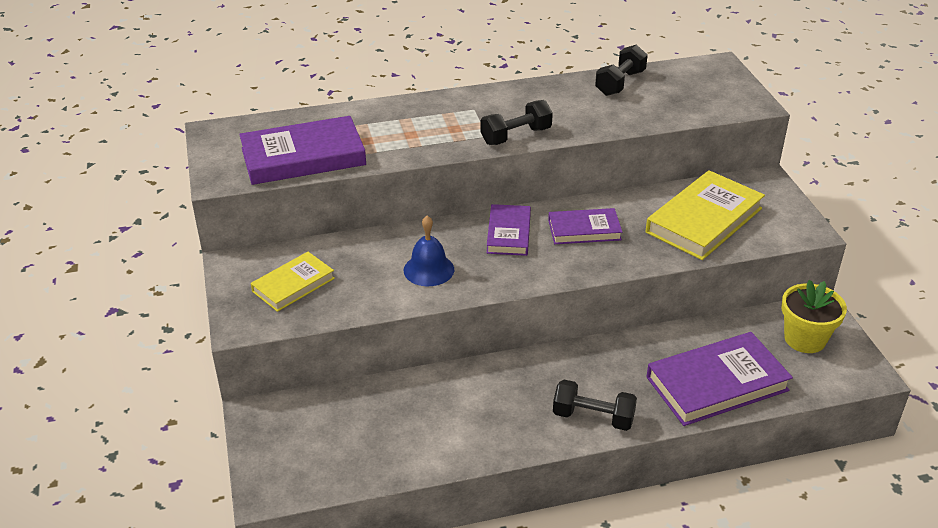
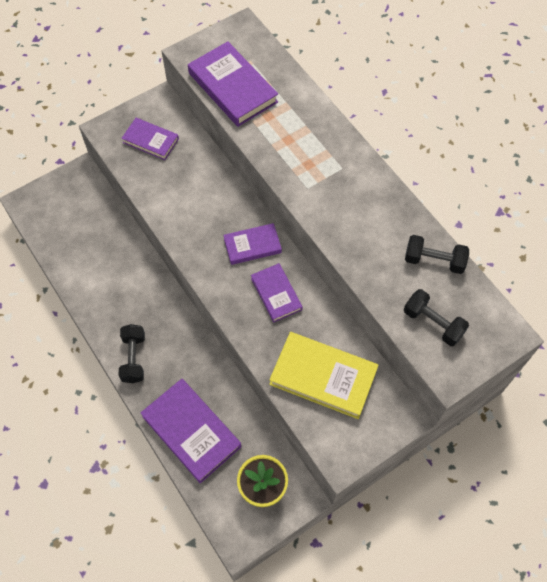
camera: 70 degrees right, 25 degrees up
(293, 285) = (150, 141): yellow book -> purple book
(429, 269) = (193, 210): blue bell -> none
(516, 136) = (315, 207): black dumbbell -> black dumbbell (433, 323)

